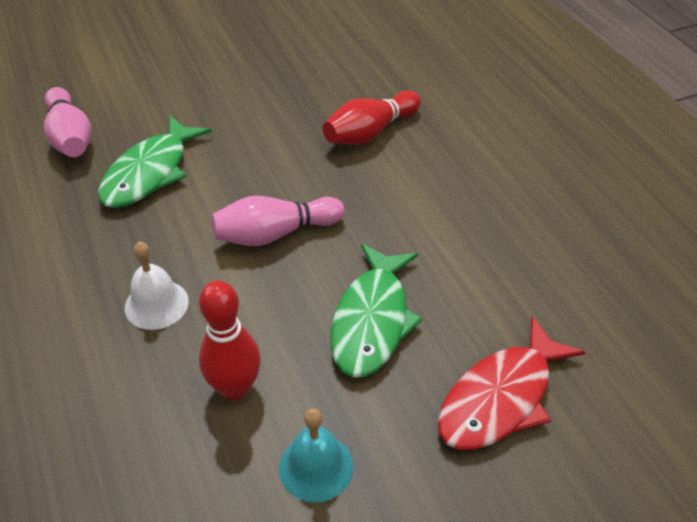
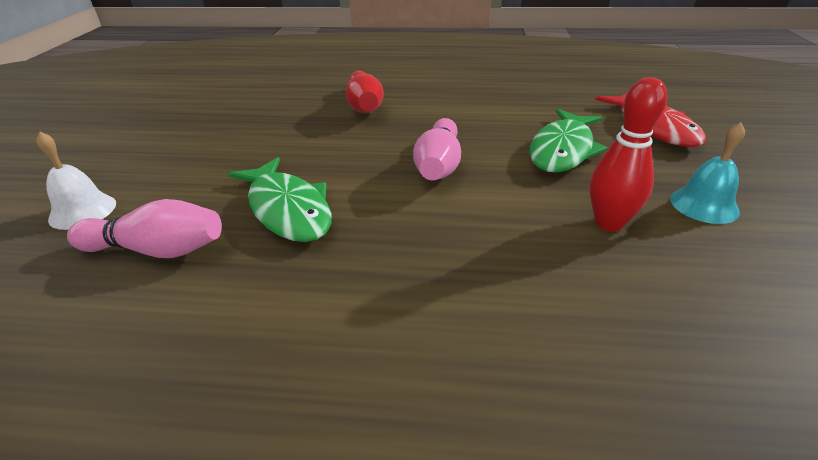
camera: 60 degrees left, 10 degrees down
(156, 304) = (479, 244): white bell -> white bell (82, 211)
(372, 320) = (563, 150): green fish -> green fish turned 75 degrees clockwise

